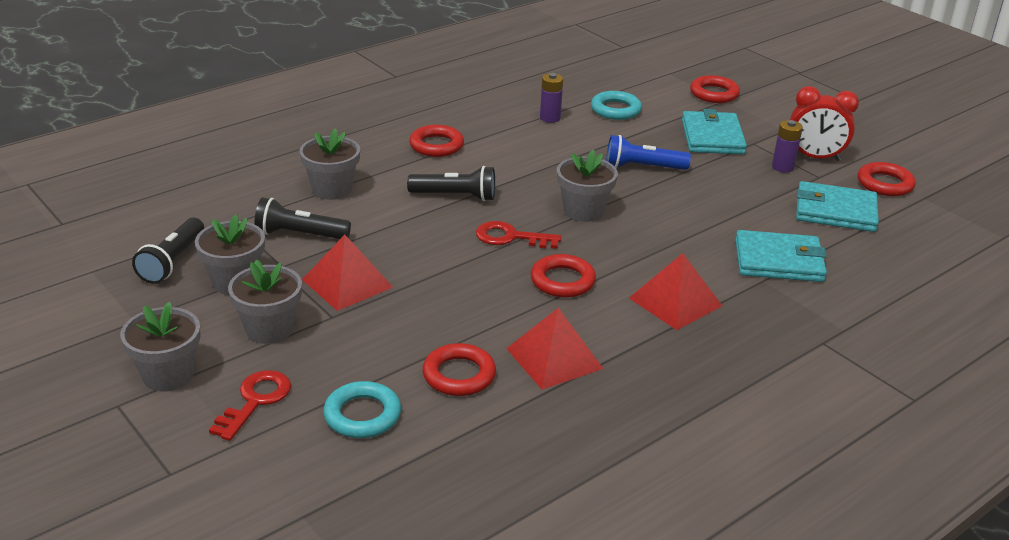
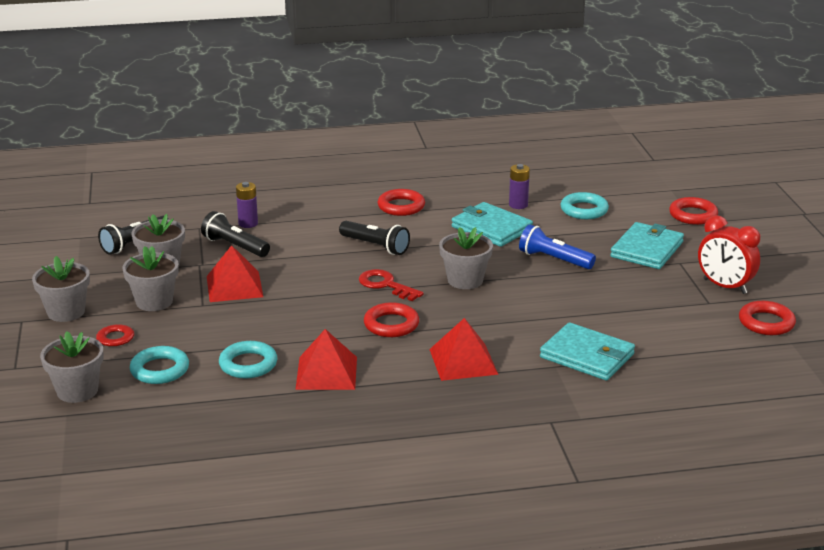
camera: 30 degrees right, 5 degrees down
(332, 189) = (289, 221): grey flower pot -> grey flower pot (77, 391)
(459, 375) = (248, 364): red ring -> turquoise ring
(782, 167) = (683, 287): purple battery -> purple battery (248, 223)
(835, 211) = (688, 332): turquoise wallet -> turquoise wallet (491, 228)

